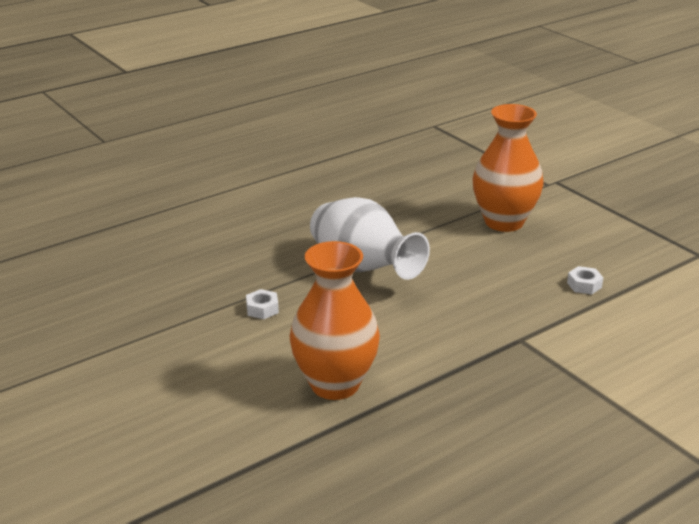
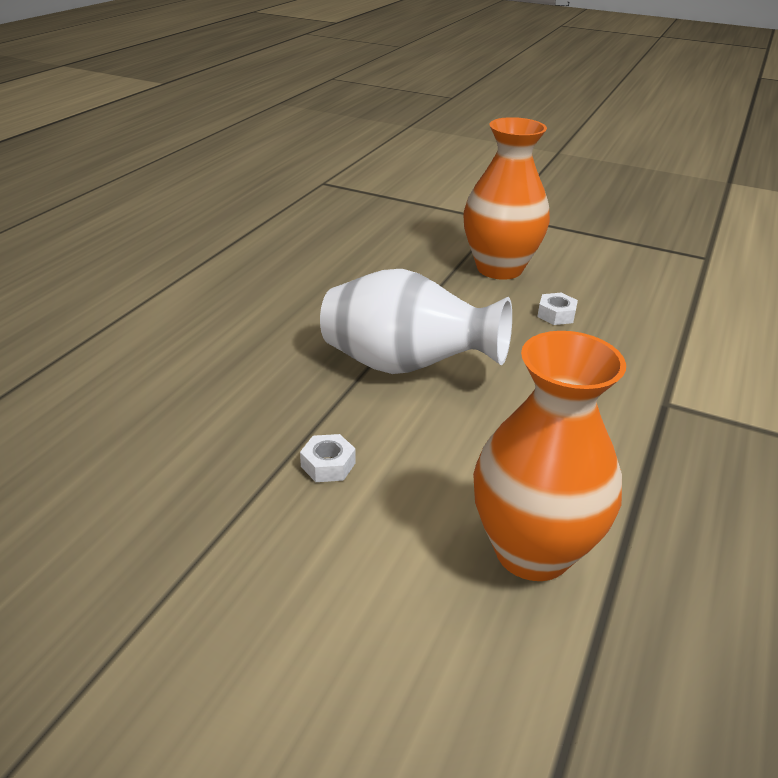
camera: 30 degrees left, 5 degrees up
(584, 285) = (651, 317): white nut -> white nut (556, 314)

